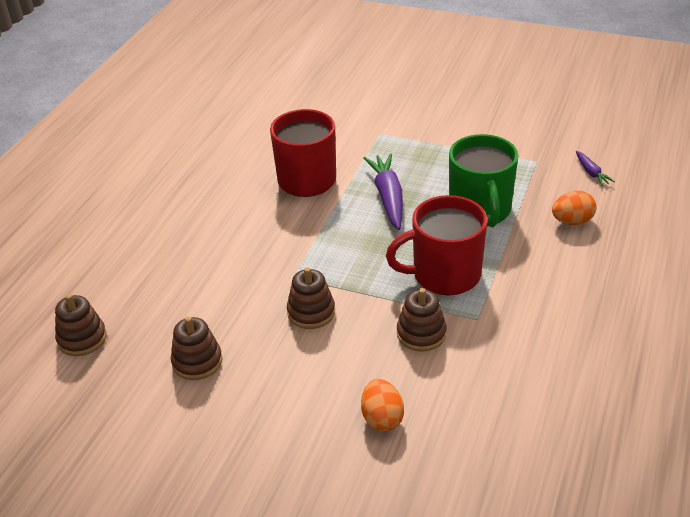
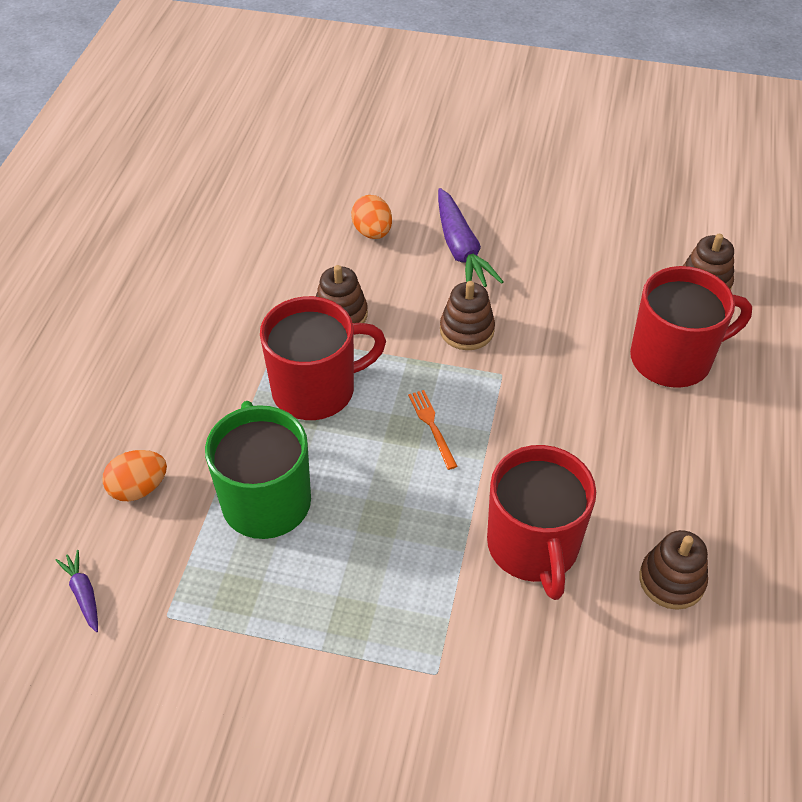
camera: 170 degrees right, 10 degrees up
(151, 279) = (673, 358): none -> red mug
(197, 361) = (569, 269): brown stacking toy -> brown stacking toy (671, 580)
(356, 245) = (432, 426): none -> orange fork
(388, 197) = (401, 516): purple carrot -> purple carrot (461, 249)

